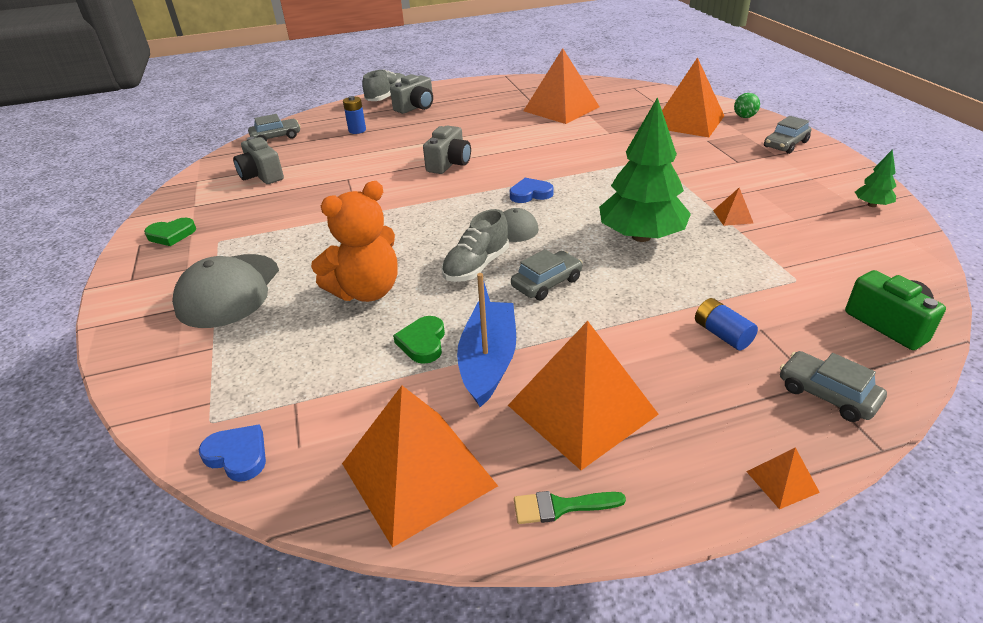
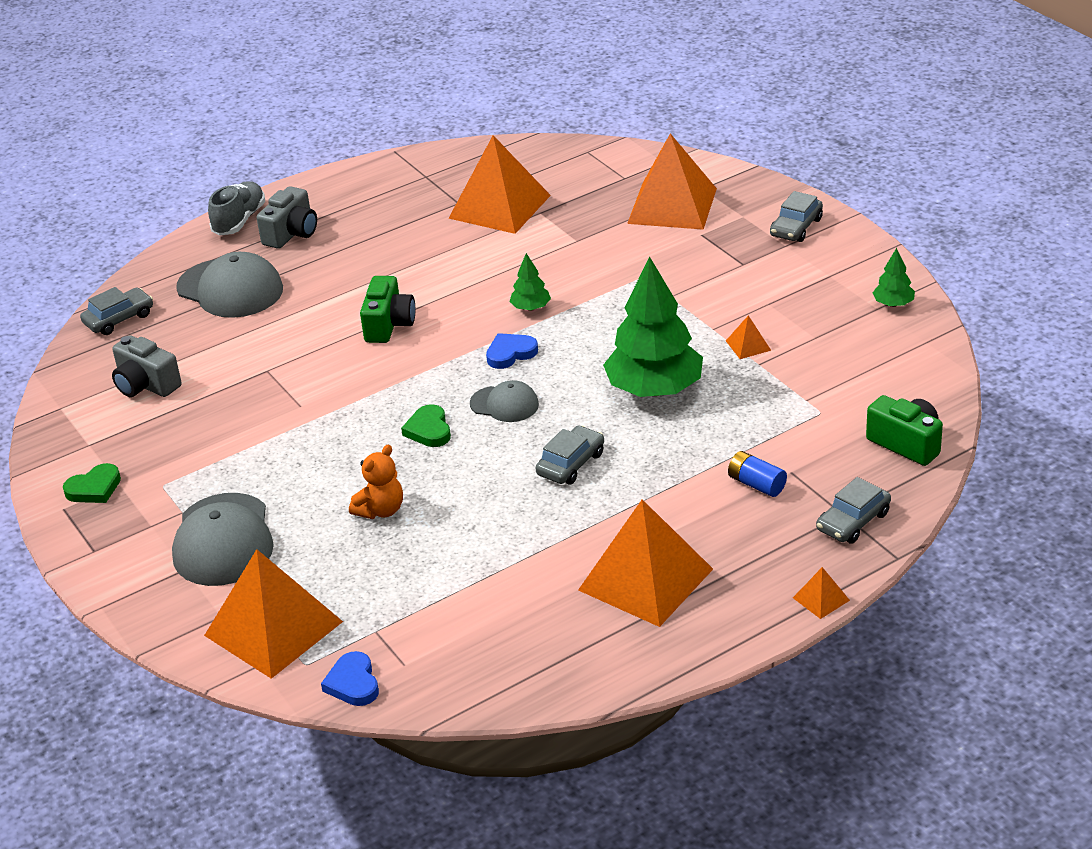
camera: 15 degrees left, 0 degrees up
(238, 455) = (353, 683): blue heart -> blue heart turned 120 degrees counterclockwise
(357, 130) = (230, 289): blue battery -> grey cap
(366, 291) = (381, 510): orange teddy bear -> orange teddy bear, size x0.59
(418, 474) = (523, 660): orange pyramid -> orange pyramid (273, 628)
(423, 342) = (470, 551): green heart -> green heart (429, 430)
(449, 164) = (389, 325): grey camera -> green camera
(476, 266) = (487, 459): grey shoe -> none
(488, 361) = (543, 555): blue boat -> none
(559, 167) = (531, 308): none -> green tree
(561, 507) = (652, 656): green brush -> none
(744, 117) = (742, 187): green ball -> none
(827, 394) = (853, 521): grey car -> grey car turned 75 degrees counterclockwise

